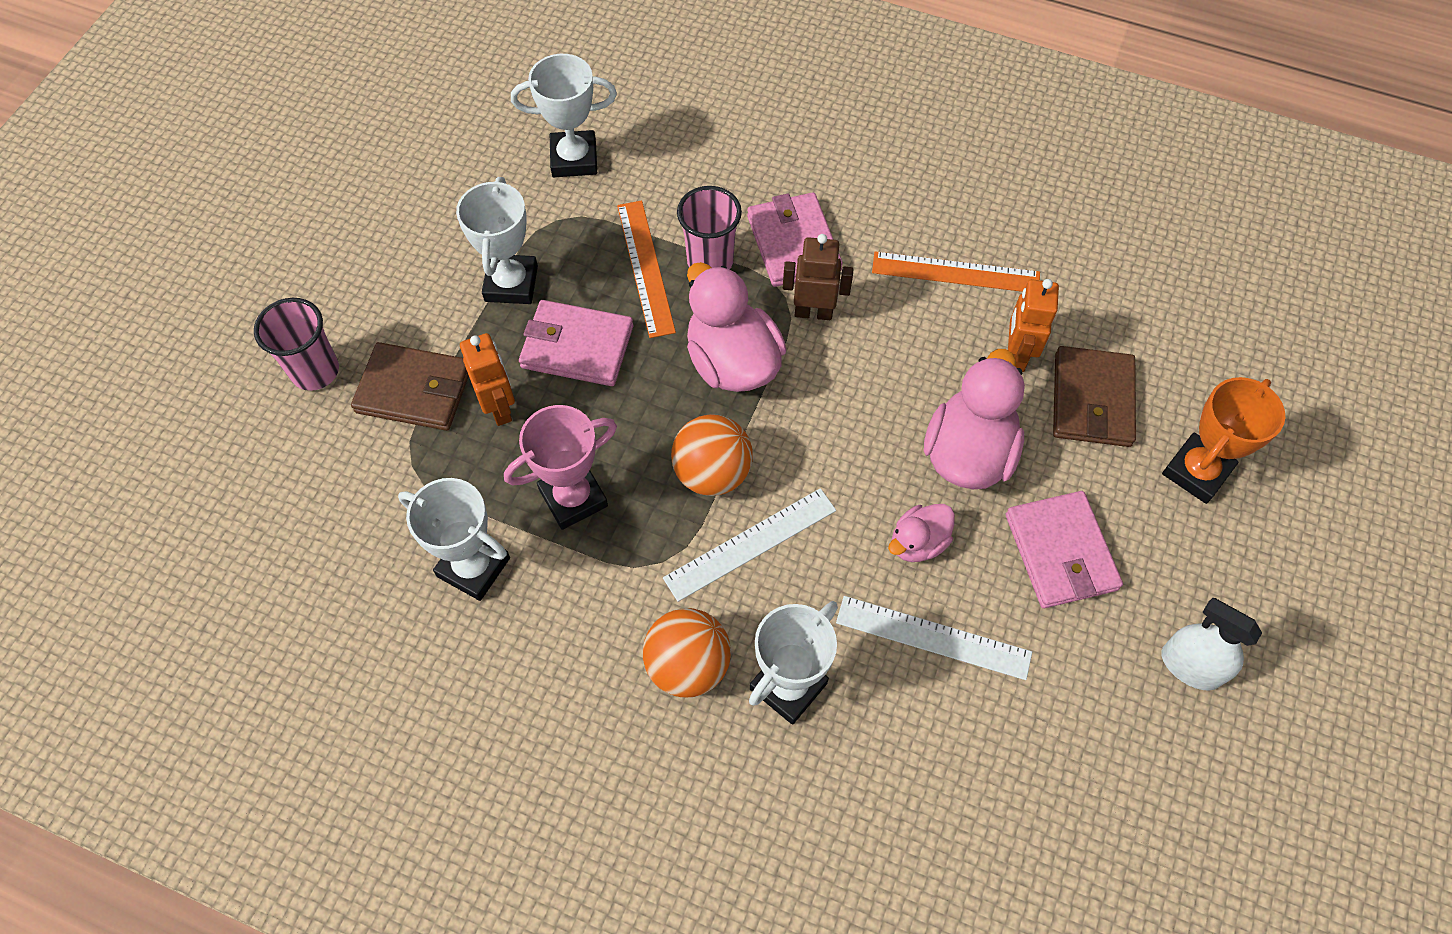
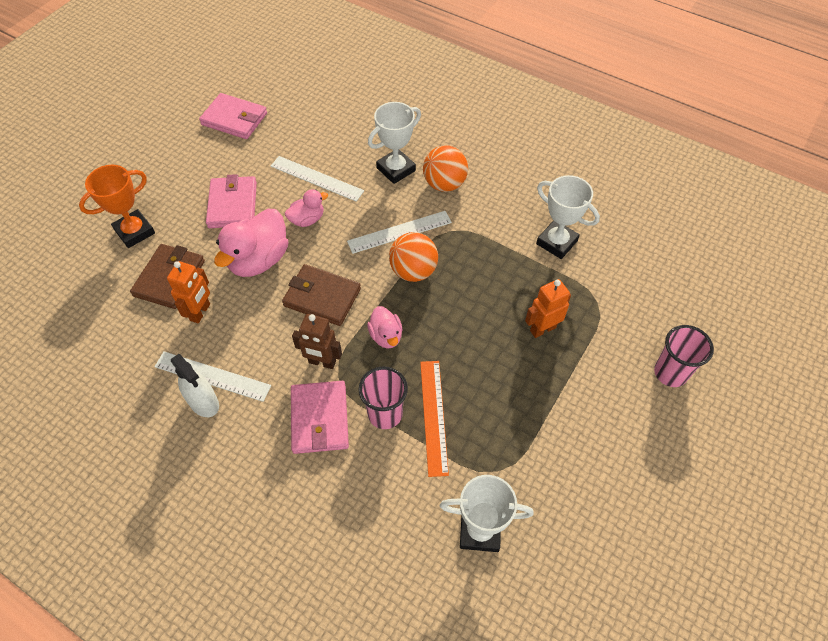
camera: 170 degrees left, 5 degrees down
(414, 390) = (600, 349): brown wallet -> brown wallet (322, 297)
(499, 408) = (542, 329): orange robot -> orange robot turned 75 degrees clockwise
(511, 283) = (534, 419): white trophy -> none
(573, 498) = (498, 269): pink trophy -> none
(577, 347) = (489, 362): pink wallet -> pink wallet (234, 119)
(732, 362) = (386, 336): pink duck -> pink duck, size x0.55
(955, 273) = (212, 376): orange ruler -> white ruler
(1190, 666) = (197, 151): white spray bottle -> white spray bottle (203, 402)

